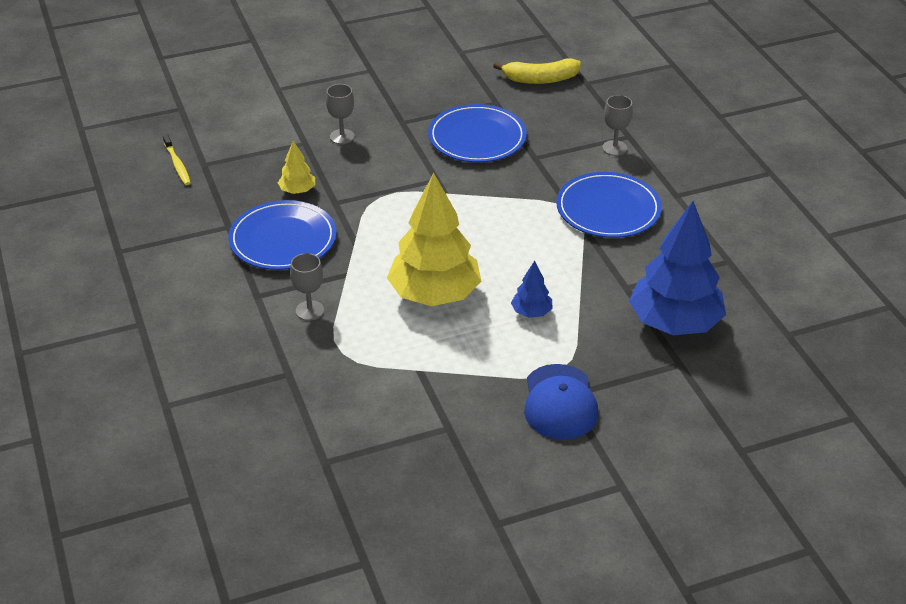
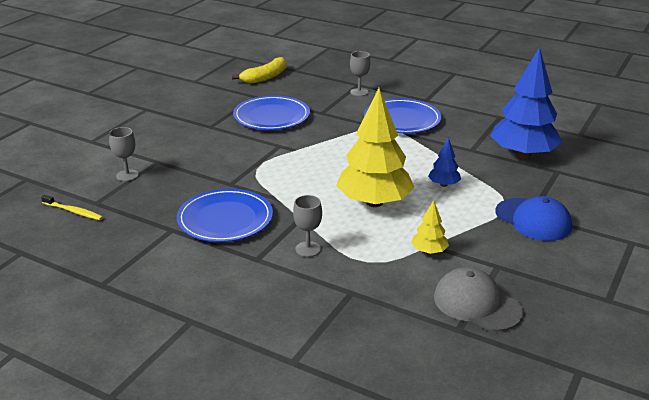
camera: 40 degrees left, 10 degrees down
(297, 191) = (193, 188): yellow tree -> yellow tree (429, 251)
(342, 136) = (180, 148): grey goblet -> grey goblet (127, 175)
(374, 450) = (477, 304): none -> grey cap

